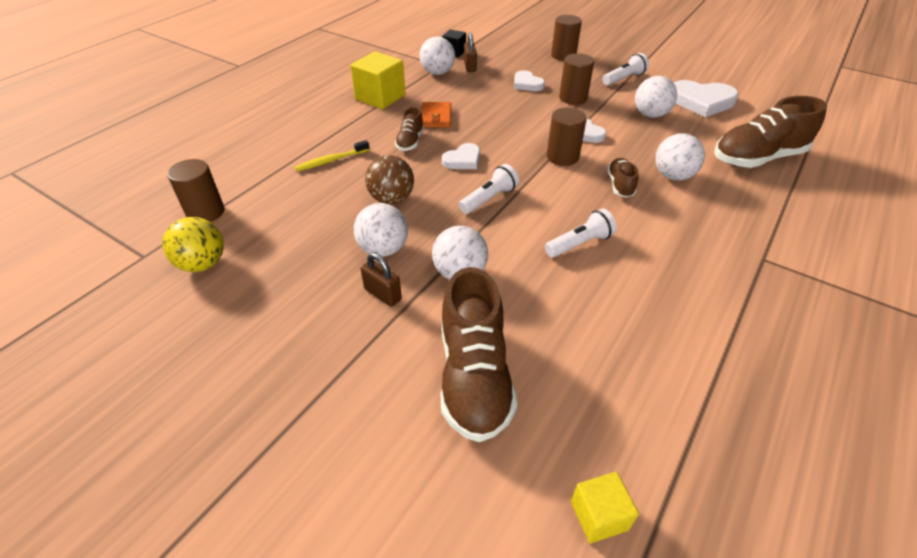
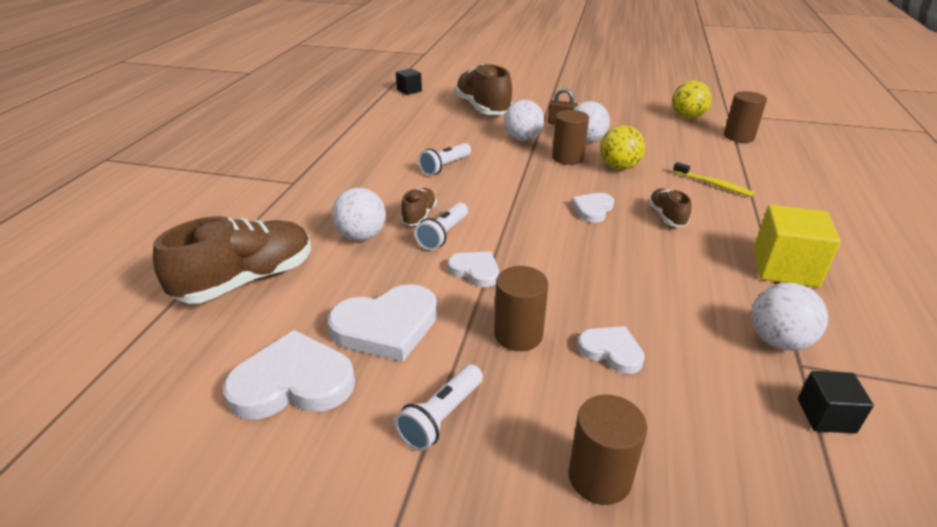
camera: 160 degrees right, 10 degrees down
(331, 160) = (713, 184): yellow toothbrush -> yellow toothbrush turned 90 degrees clockwise
(391, 199) = (619, 167): brown ball -> yellow ball
(436, 117) = (677, 253): orange wallet -> none
(470, 67) = (746, 374): brown padlock -> none
(489, 199) = (538, 182): white flashlight -> white flashlight (443, 235)
(562, 157) = (490, 233): brown cylinder -> brown cylinder (567, 158)
(599, 515) = (409, 90): yellow cube -> black cube
(620, 185) = (419, 216): brown shoe -> brown shoe turned 150 degrees counterclockwise
(650, 115) = (386, 326): white ball -> white heart

